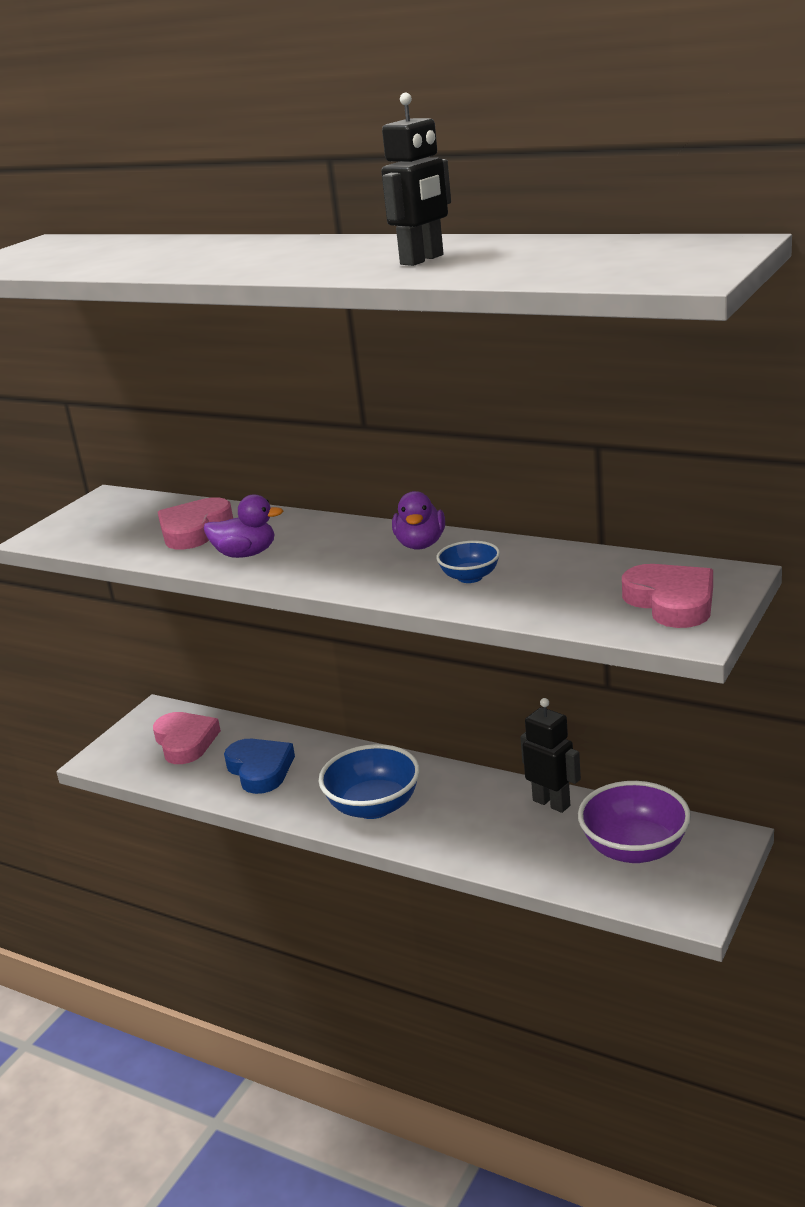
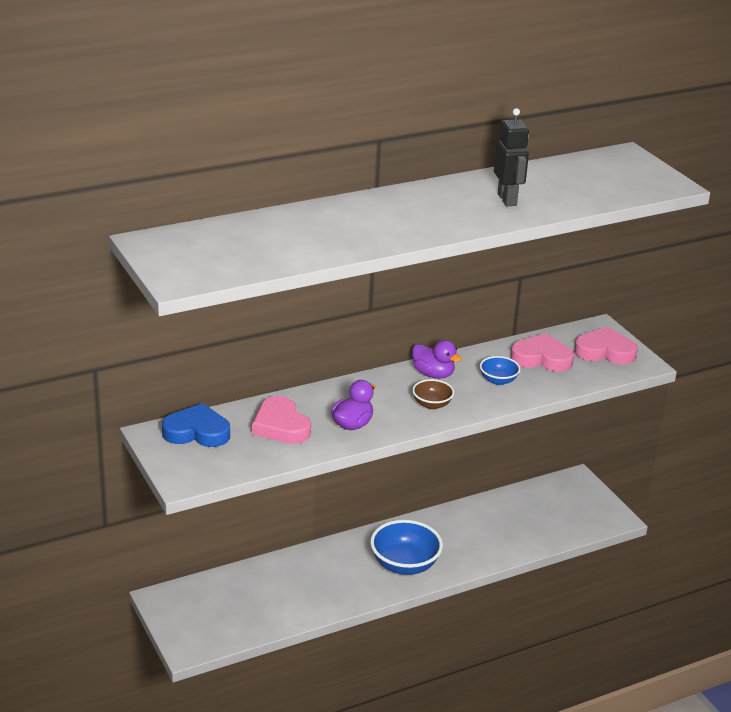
camera: 60 degrees left, 5 degrees up
(185, 742) = (223, 602): pink heart -> pink heart (541, 358)
(260, 769) = (304, 587): blue heart -> blue heart (197, 432)
(351, 569) = (432, 404): none -> brown bowl
(551, 803) = (481, 509): black robot -> none
(635, 849) = (551, 507): purple bowl -> none

